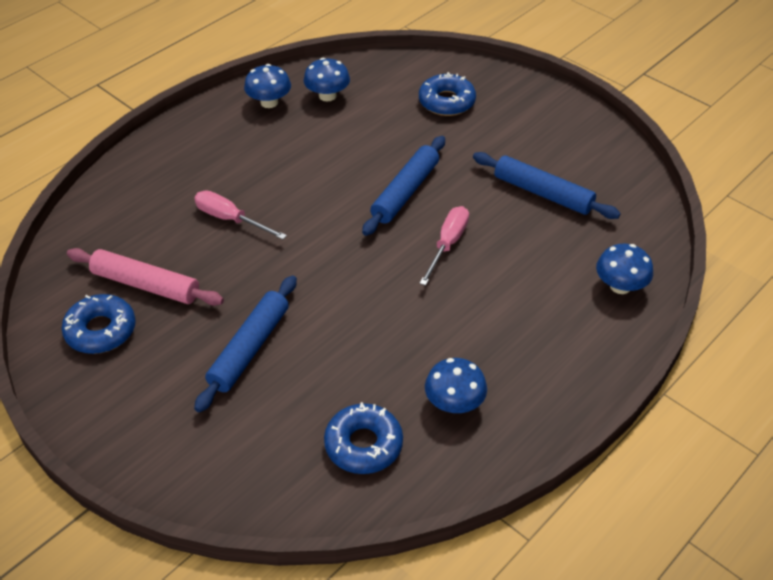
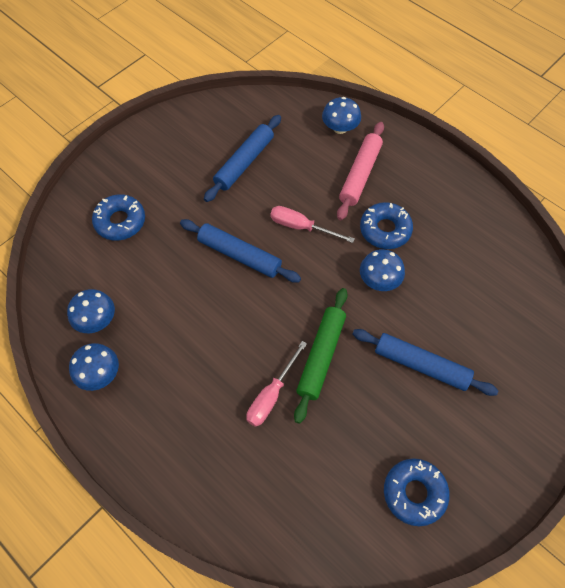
camera: 90 degrees left, 15 degrees up
(145, 285) = (357, 461): pink rolling pin -> pink rolling pin (360, 175)
(271, 259) = (321, 356): none -> green rolling pin
(363, 445) = (497, 283): blue donut -> blue donut (385, 230)
(454, 403) = (454, 228): blue mushroom -> blue mushroom (379, 280)

